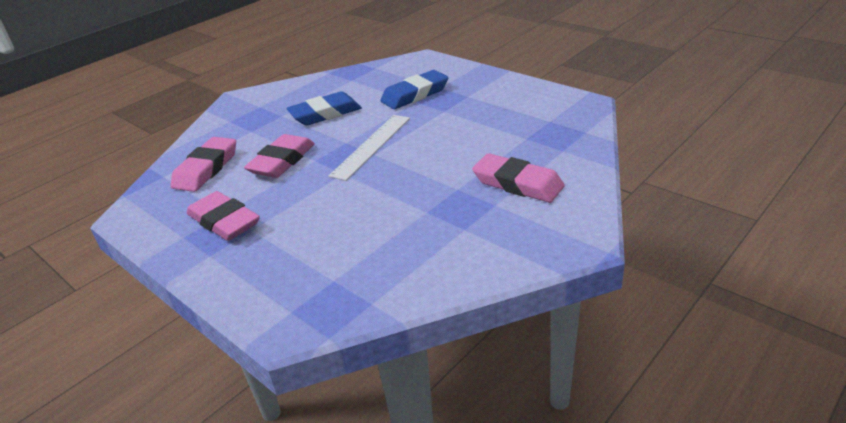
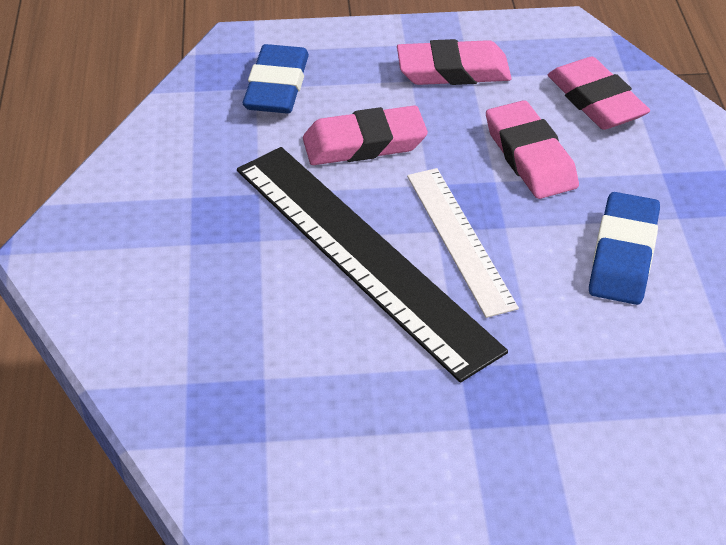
camera: 130 degrees right, 10 degrees up
(415, 94) = (560, 376): blue eraser -> blue eraser (277, 86)
(421, 159) = (363, 255): none -> black ruler
(517, 183) = (192, 286): pink eraser -> pink eraser (364, 143)

